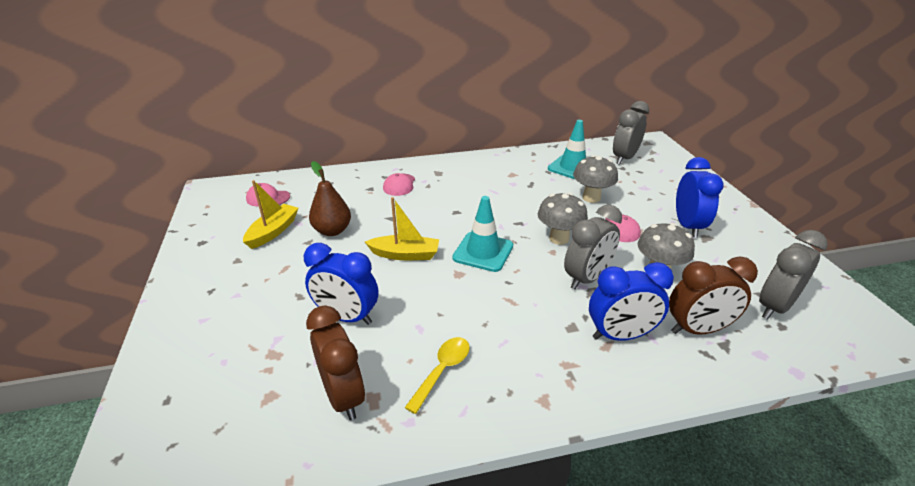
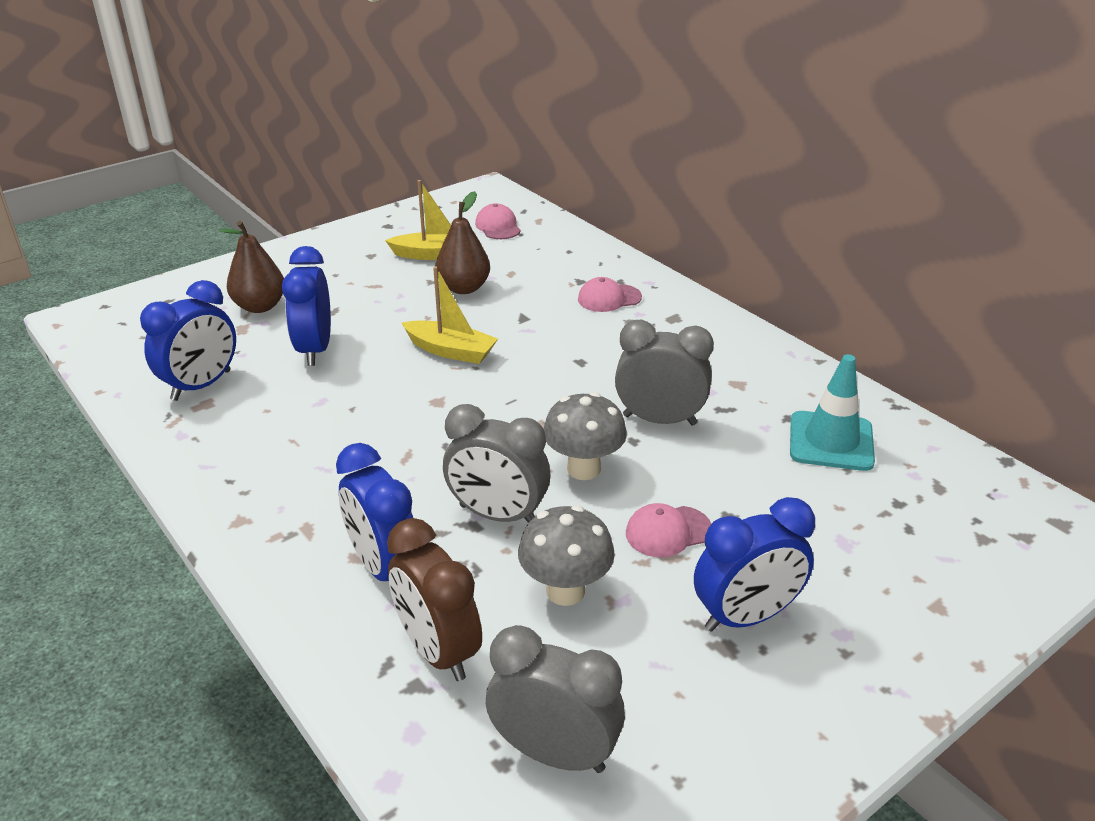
camera: 65 degrees right, 0 degrees up
(248, 337) = (260, 306): none -> brown pear
(343, 396) = (201, 385): brown clock -> blue clock
(405, 254) = (451, 351): yellow boat -> yellow boat turned 45 degrees counterclockwise
(442, 370) = (259, 435): yellow spoon -> none
(483, 252) = (498, 408): turquoise traffic cone -> none
(591, 198) = (740, 481): grey mushroom -> none
(624, 158) = (944, 500): grey clock -> grey clock (659, 420)

